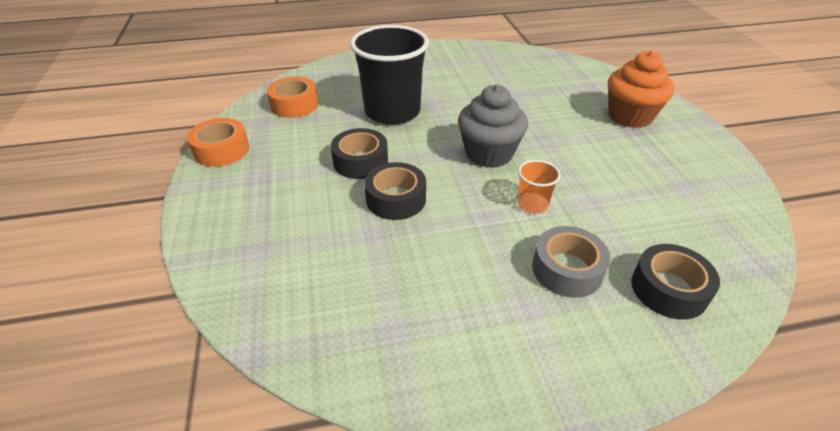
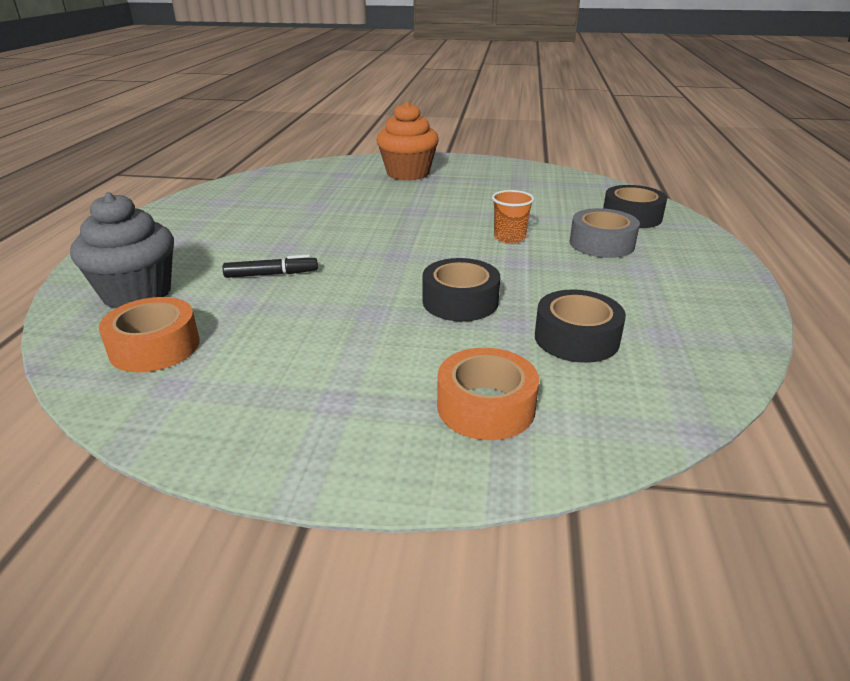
camera: 70 degrees left, 10 degrees down
(221, 150) = (218, 437): orange tape -> orange tape (486, 407)
(360, 161) = (366, 312): black tape -> black tape (576, 338)
(392, 112) = (271, 274): black cup -> black marker
(489, 154) = (414, 239): grey cupcake -> grey cupcake (137, 293)

